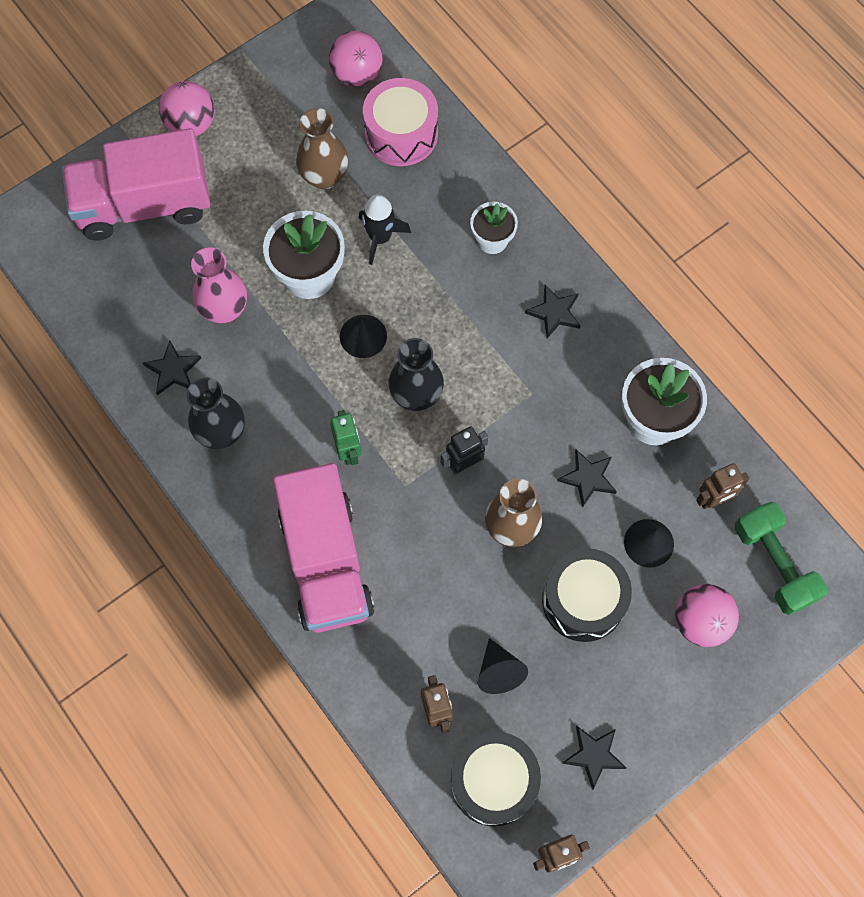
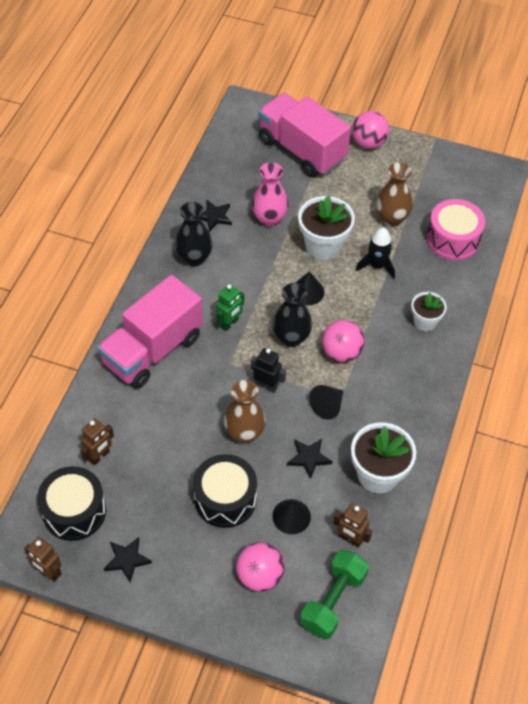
camera: 55 degrees right, 15 degrees down
(357, 74) = (471, 198): pink ball -> pink ball (341, 353)
(499, 671) = (146, 476): black cone -> black cone (327, 406)
(554, 312) = (405, 380): black star -> none

